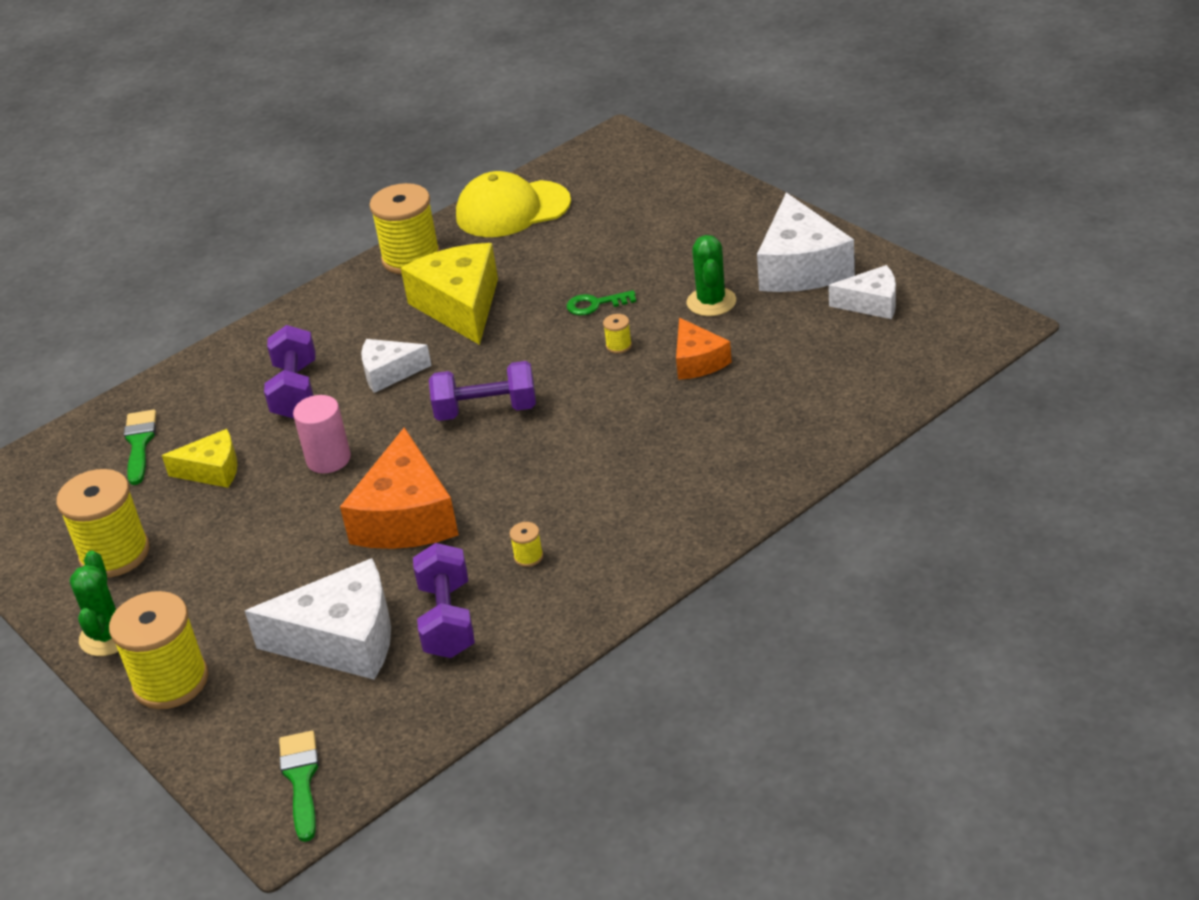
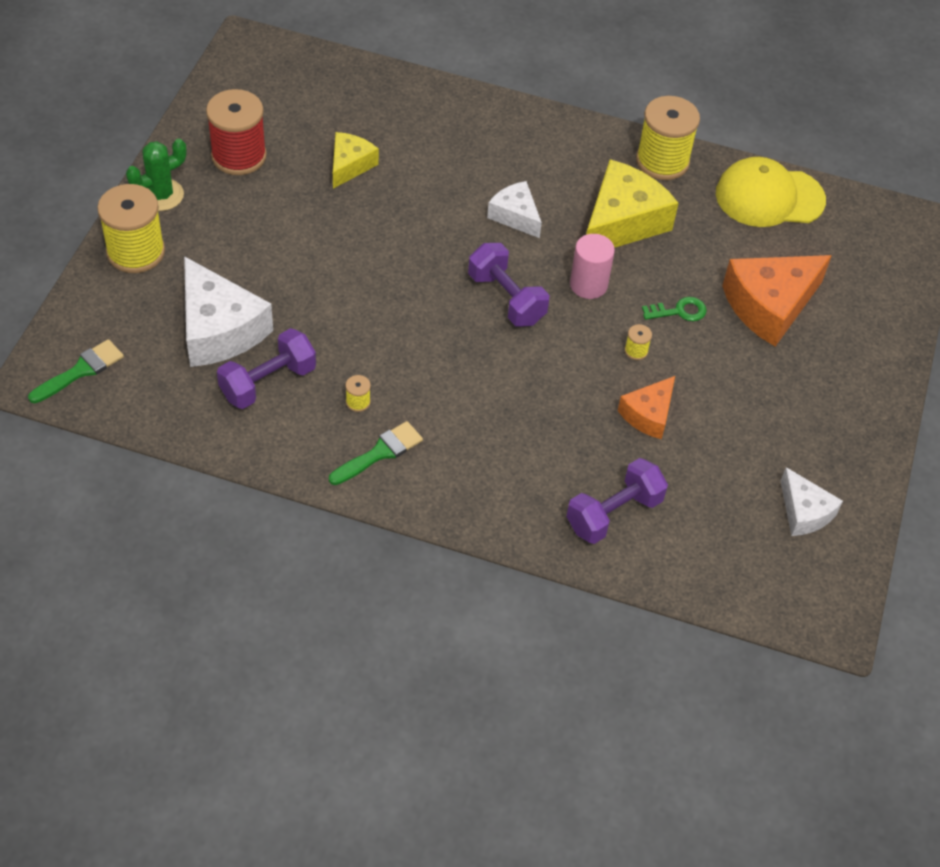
camera: 50 degrees right, 15 degrees up
(115, 554) = (239, 156): yellow spool -> red spool
(139, 443) = (355, 109): green brush -> green brush (380, 453)
(212, 470) = (350, 165): yellow cheese -> yellow cheese turned 120 degrees counterclockwise
(295, 391) = (462, 169): purple dumbbell -> purple dumbbell (614, 513)
(328, 459) = (398, 227): pink cylinder -> pink cylinder (588, 285)
(406, 517) = (361, 305): orange cheese -> orange cheese (770, 306)
(512, 209) = (769, 197): yellow cap -> yellow cap turned 45 degrees counterclockwise
(595, 304) = (679, 311): green key -> green key turned 120 degrees clockwise
(711, 302) = (732, 391): green cactus -> none
(801, 267) = (822, 438): white cheese -> none

